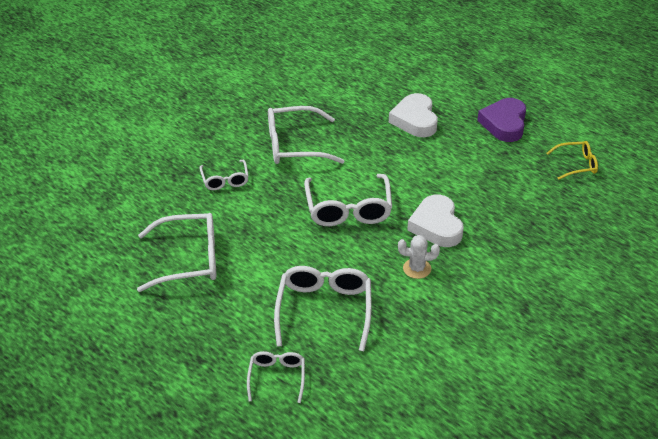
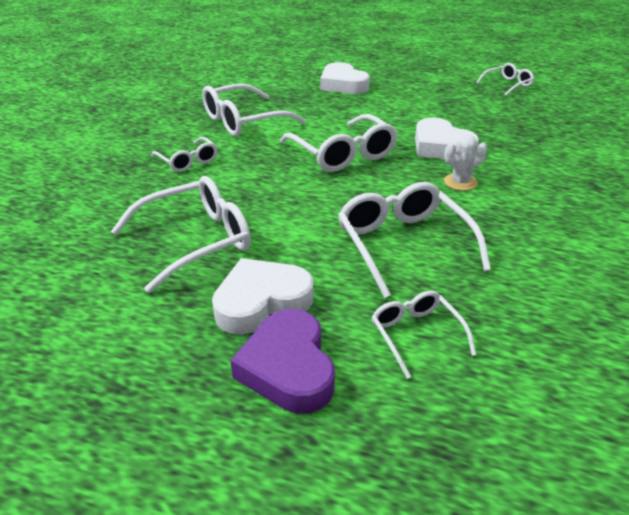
camera: 25 degrees left, 5 degrees down
(201, 322) = (261, 302): none -> white heart
(504, 124) = (420, 73): purple heart -> purple heart (288, 367)
(577, 165) = (507, 84): yellow glasses -> white glasses

